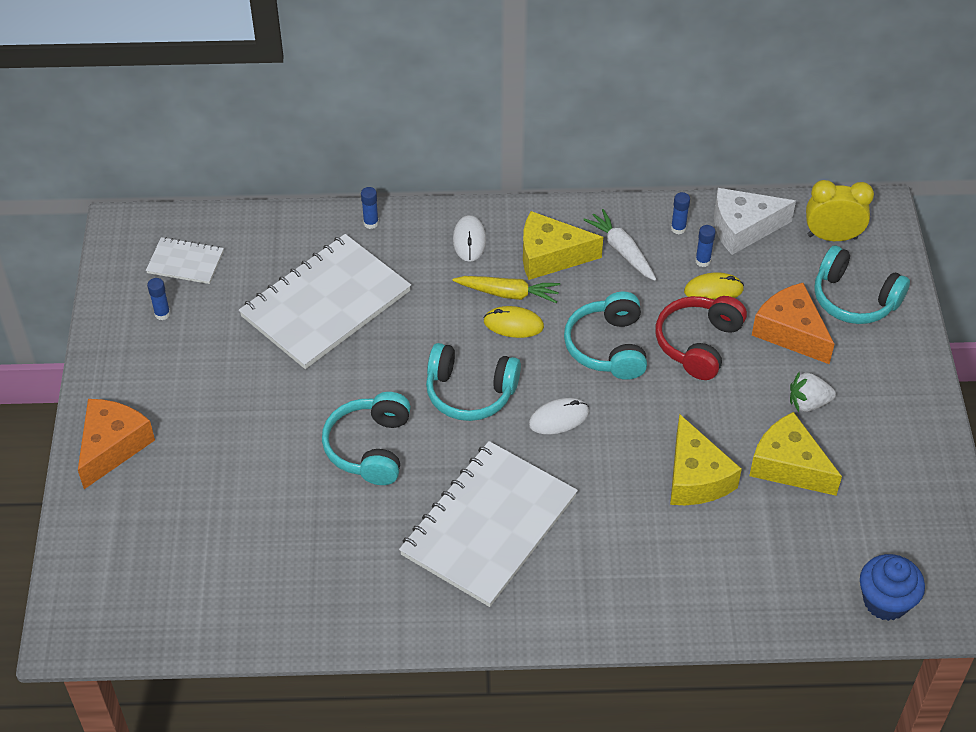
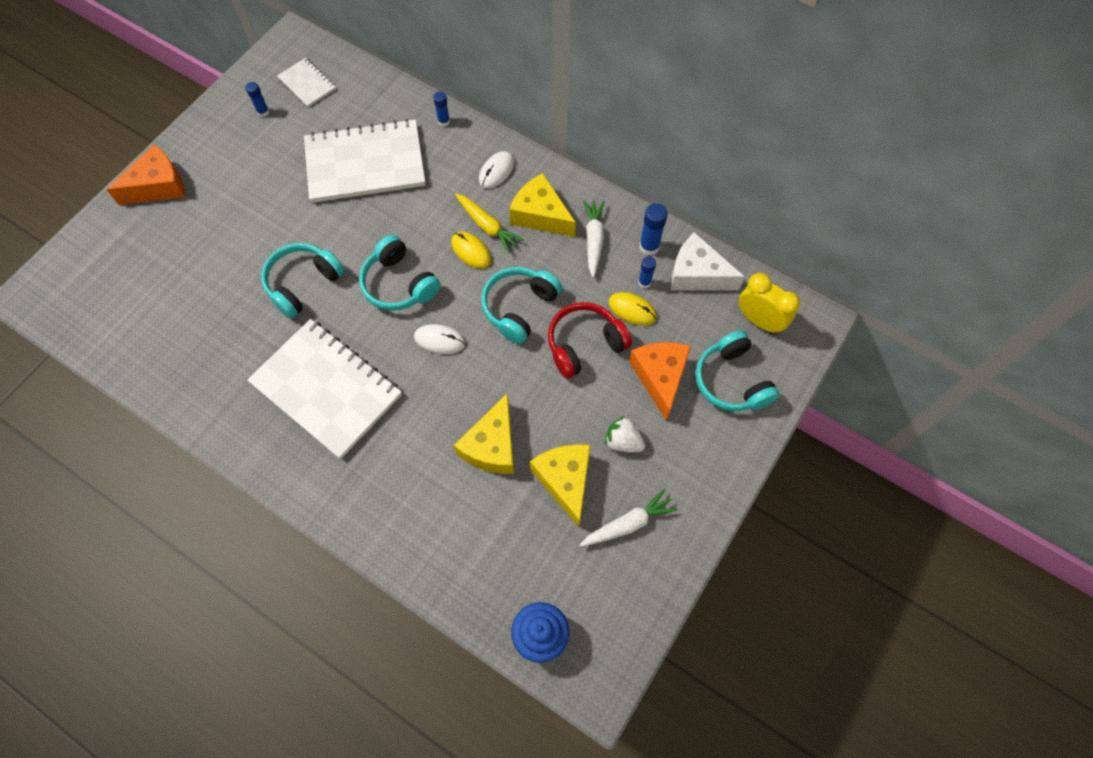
camera: 35 degrees right, 15 degrees up
(489, 526) = (326, 389): white notebook -> white notebook turned 60 degrees clockwise
(678, 228) = (649, 246): blue glue stick -> blue glue stick, size x1.56
(874, 466) = (628, 523): none -> white carrot

